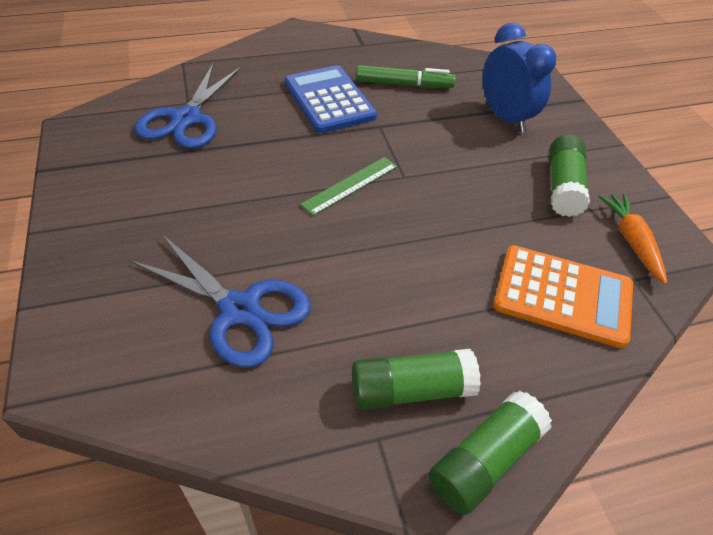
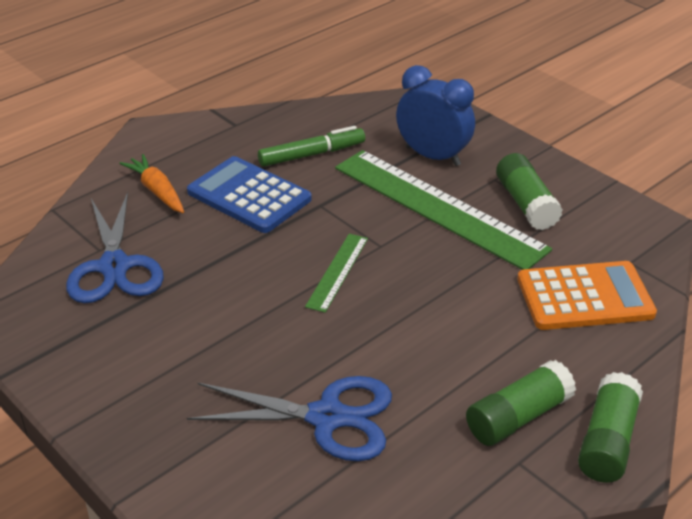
camera: 25 degrees left, 10 degrees down
(478, 162) = (438, 207): none -> green ruler
(631, 241) = (610, 231): orange carrot -> orange carrot (157, 191)

